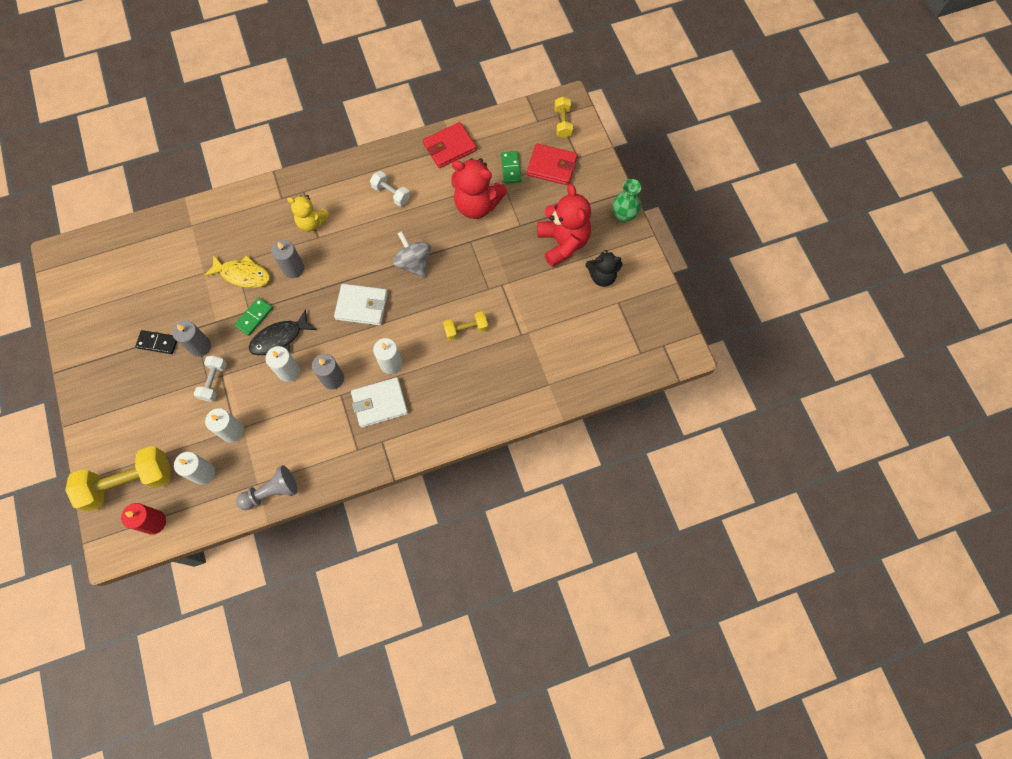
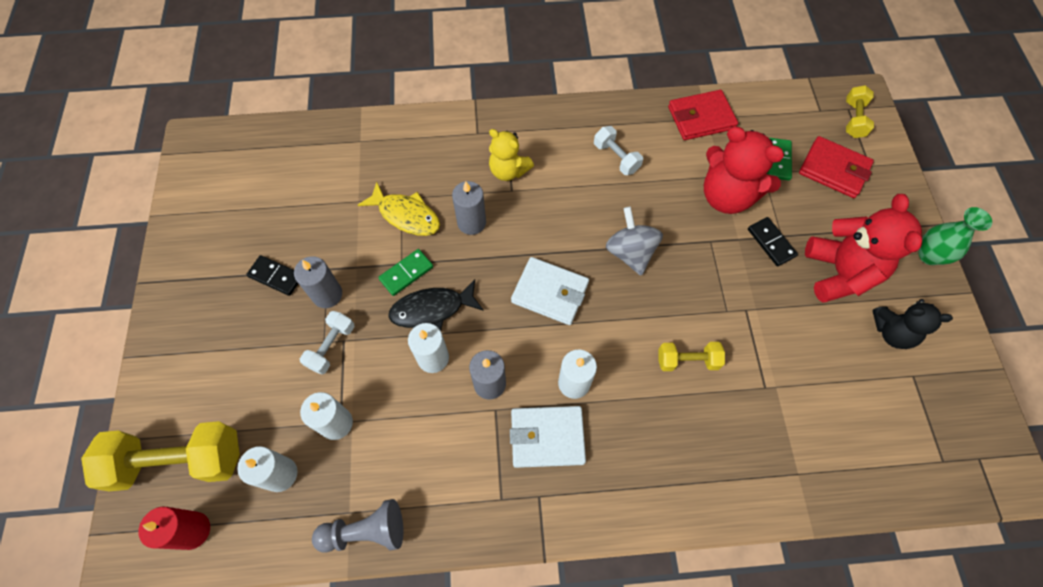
camera: 15 degrees right, 5 degrees down
(513, 232) = (771, 242): none -> black domino

